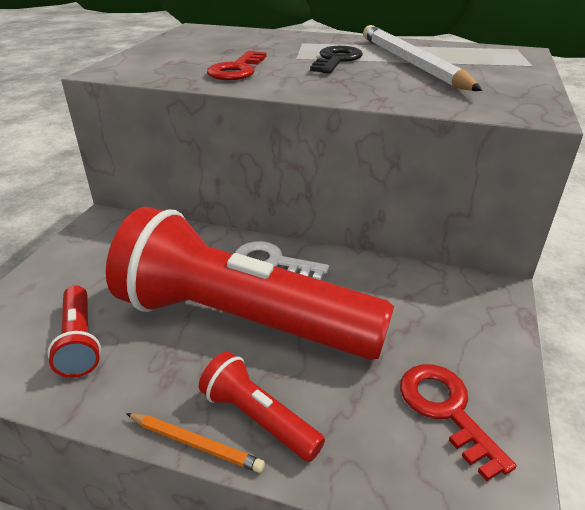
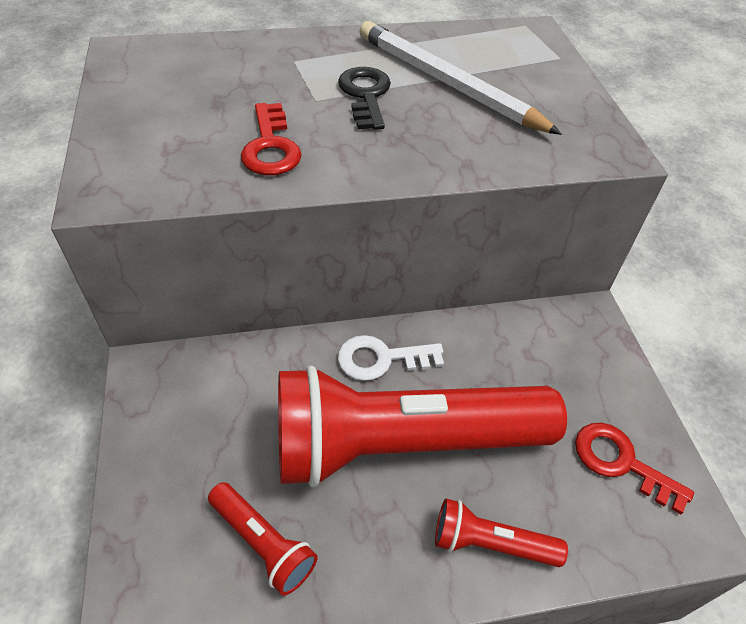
camera: 30 degrees left, 15 degrees up
(196, 444) = (458, 595): orange pencil -> none

